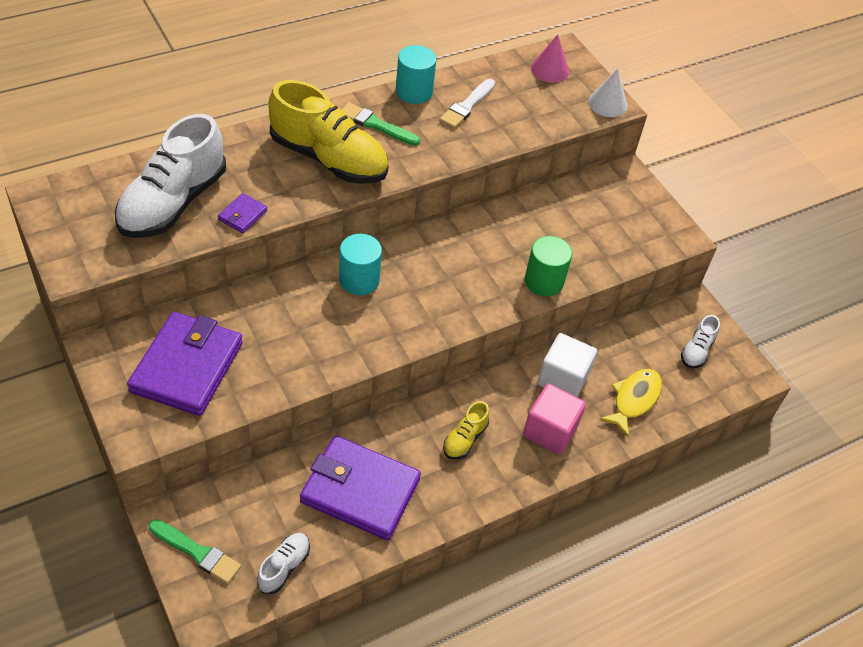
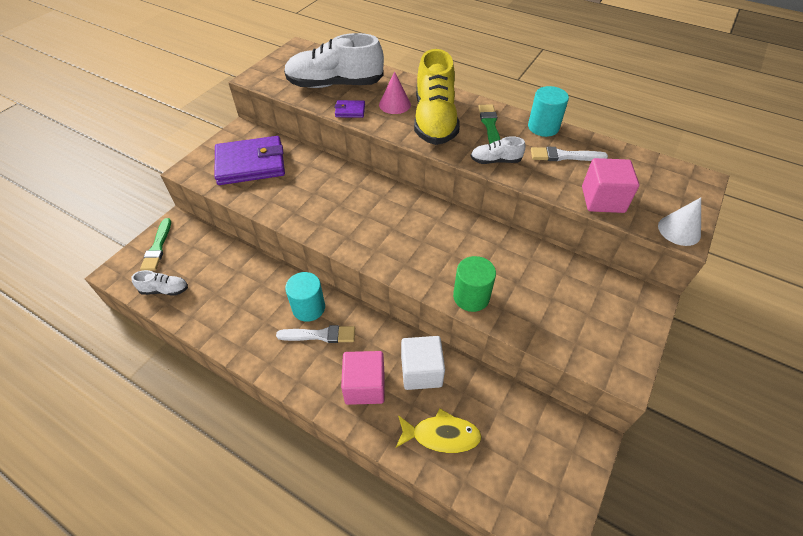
camera: 65 degrees right, 0 degrees up
(359, 280) = (378, 199): turquoise cylinder -> turquoise cylinder (308, 308)
(360, 490) = (241, 298): purple wallet -> none
(465, 439) = (320, 335): yellow shoe -> white brush
(541, 120) = (602, 199): none -> pink cube
(550, 69) = (666, 180): pink cone -> pink cone (394, 104)
(696, 351) = (538, 465): white shoe -> white shoe (495, 161)

